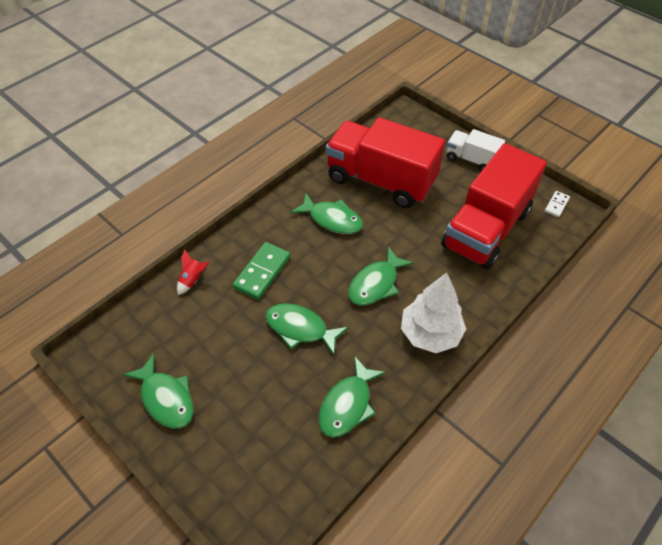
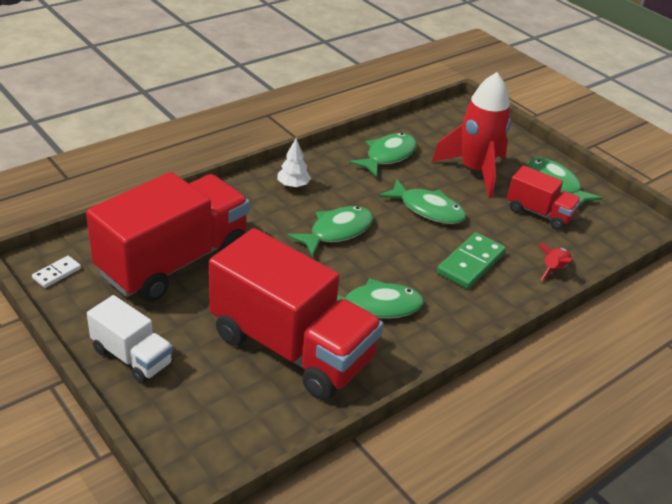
camera: 175 degrees left, 15 degrees down
(192, 347) = (539, 213): none -> red truck
(252, 400) = (475, 171): none -> red rocket
(332, 219) = (376, 306): green fish -> green fish turned 135 degrees clockwise
(430, 333) = (293, 185): white tree -> white tree, size x0.51

